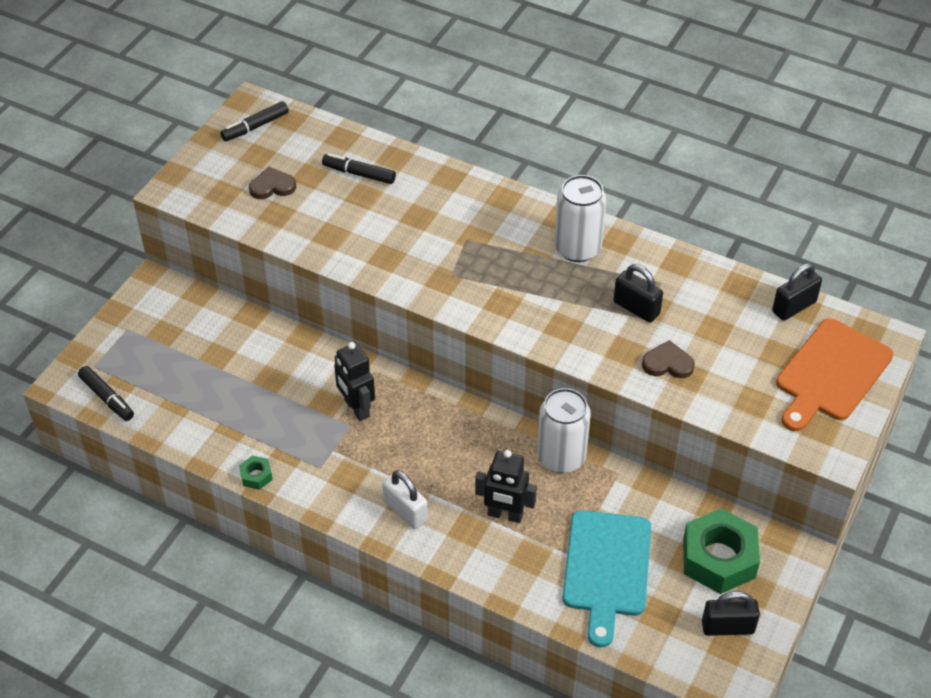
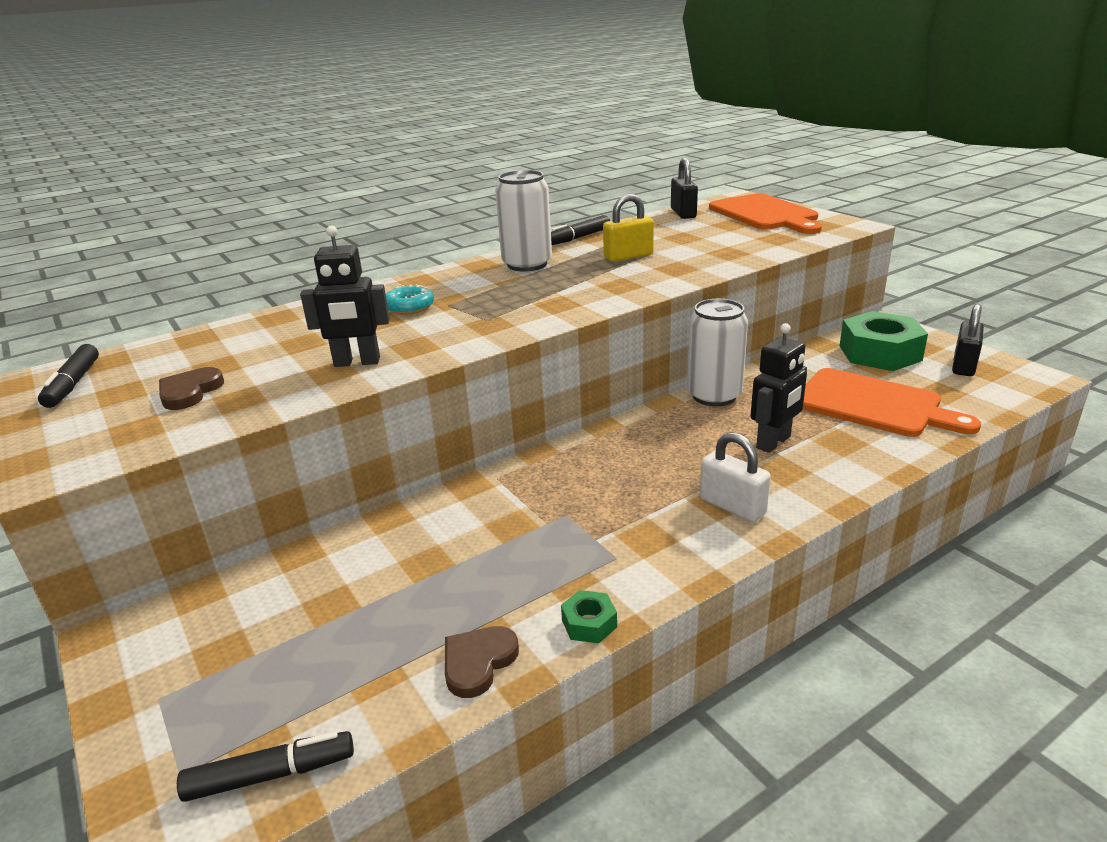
camera: 60 degrees left, 20 degrees down
(356, 408) = (543, 503): black robot -> black robot (357, 362)
(359, 174) = (266, 338): black marker -> black marker (578, 238)
(405, 511) = (732, 506): white padlock -> white padlock turned 60 degrees clockwise
(449, 220) = (409, 307): none -> turquoise donut
(607, 568) = (873, 404): turquoise cutting board -> orange cutting board
(636, 308) = (628, 256): black padlock -> yellow padlock
(668, 363) = (707, 256): brown heart -> brown heart (478, 662)

